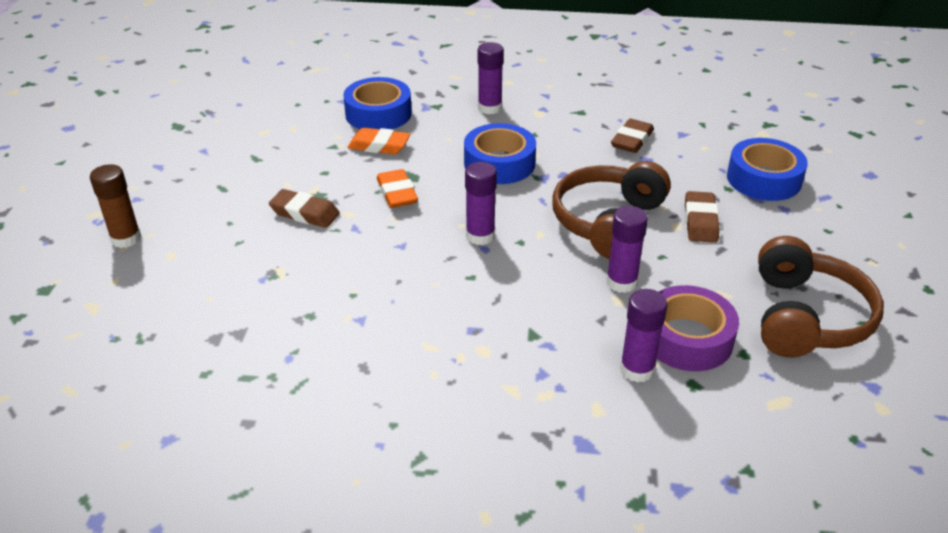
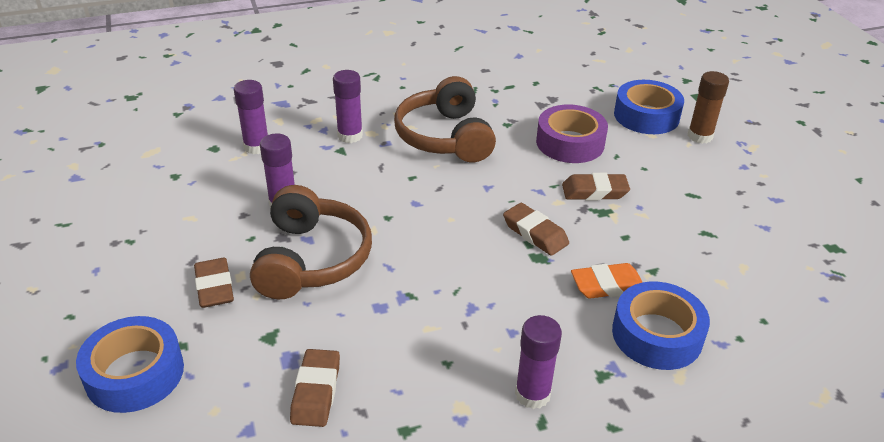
camera: 155 degrees right, 0 degrees up
(397, 193) = (535, 233): orange eraser -> brown eraser
(480, 236) = (426, 212): purple glue stick -> purple glue stick (350, 136)
(499, 163) = (460, 301): blue tape -> blue tape (646, 116)
(687, 338) = (220, 175): purple tape -> purple tape (570, 143)
(806, 317) = (117, 215): brown headphones -> brown headphones (445, 137)

